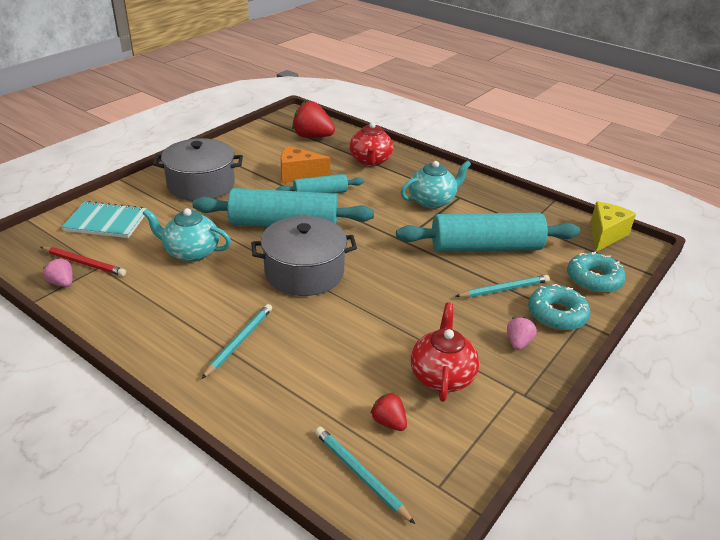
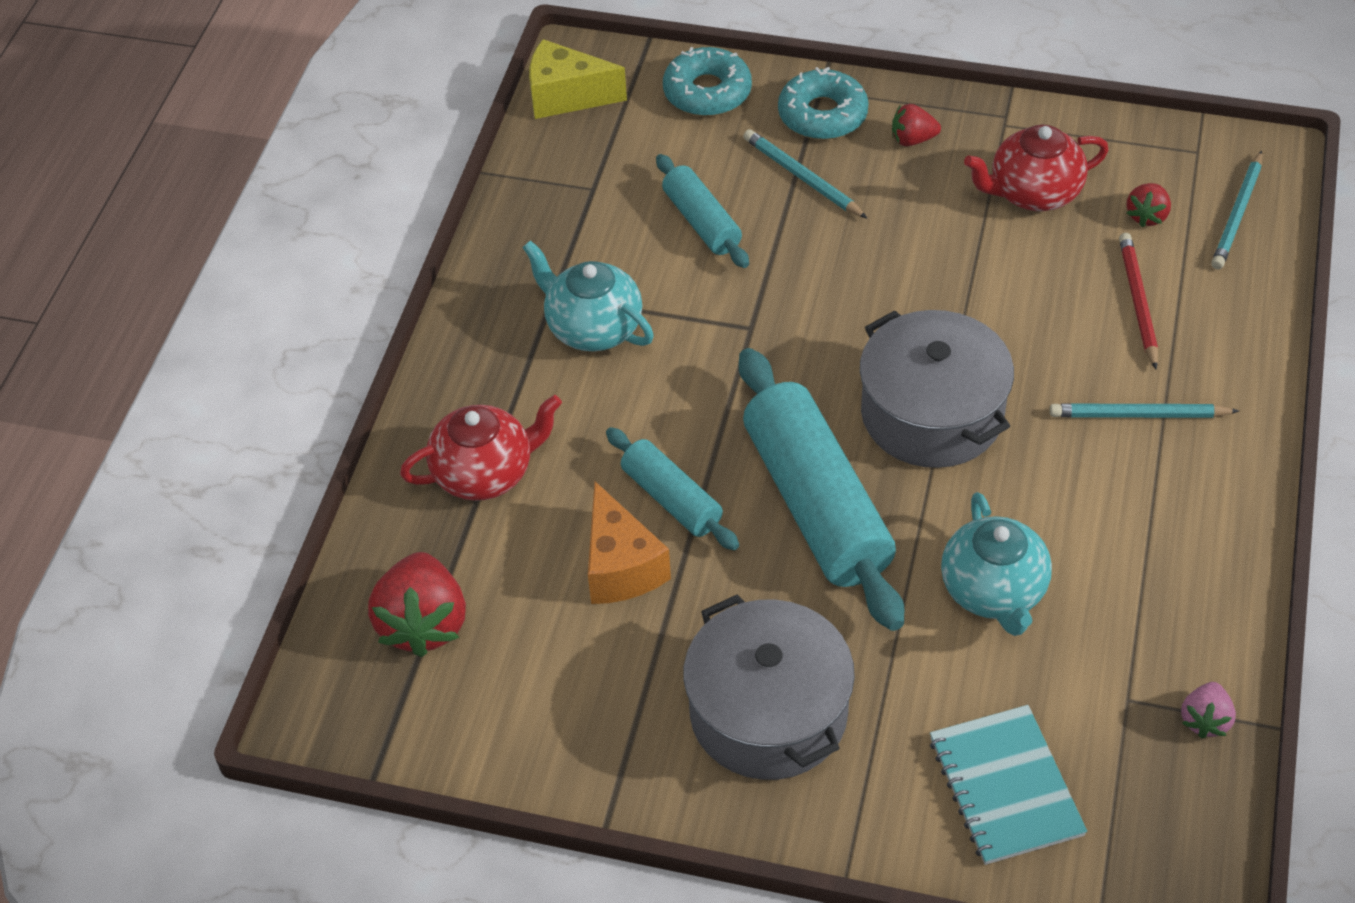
camera: 110 degrees left, 15 degrees up
(84, 263) = (1138, 728): red pencil -> red pencil (1138, 302)
(485, 247) = (701, 222): turquoise rolling pin -> turquoise rolling pin, size x0.54
(518, 342) = (912, 139): pink strawberry -> red strawberry

